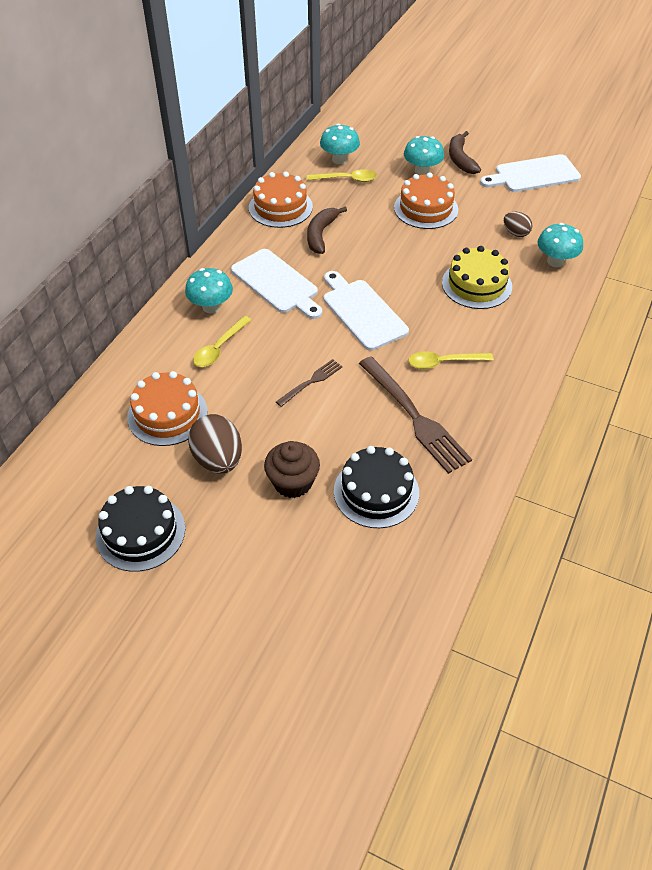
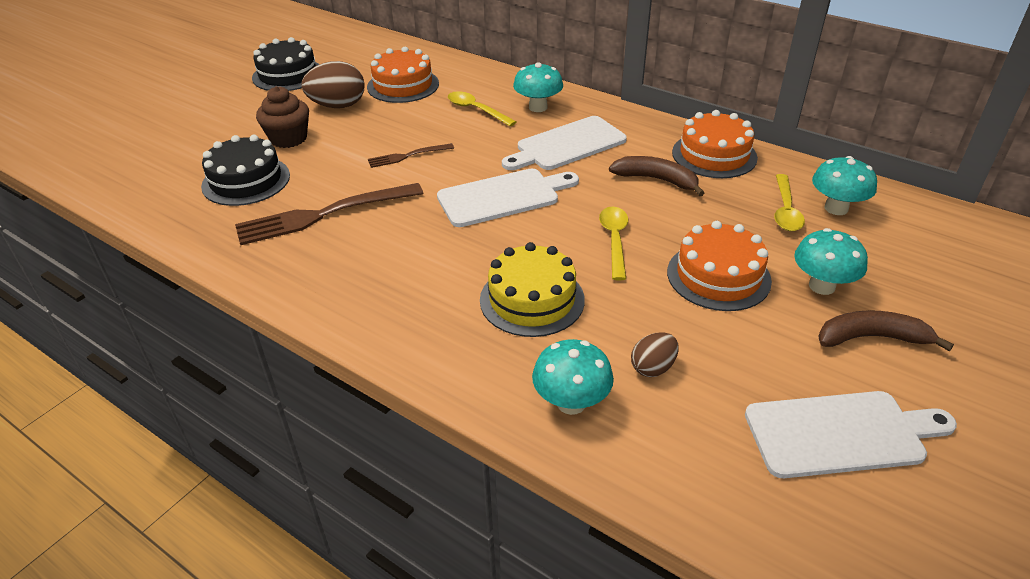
camera: 100 degrees right, 10 degrees down
(311, 381) = (407, 156): brown fork -> brown fork turned 105 degrees clockwise
(443, 362) = (395, 246): yellow spoon -> yellow spoon (614, 240)
(533, 175) = (841, 433): white cutting board -> white cutting board turned 90 degrees clockwise

